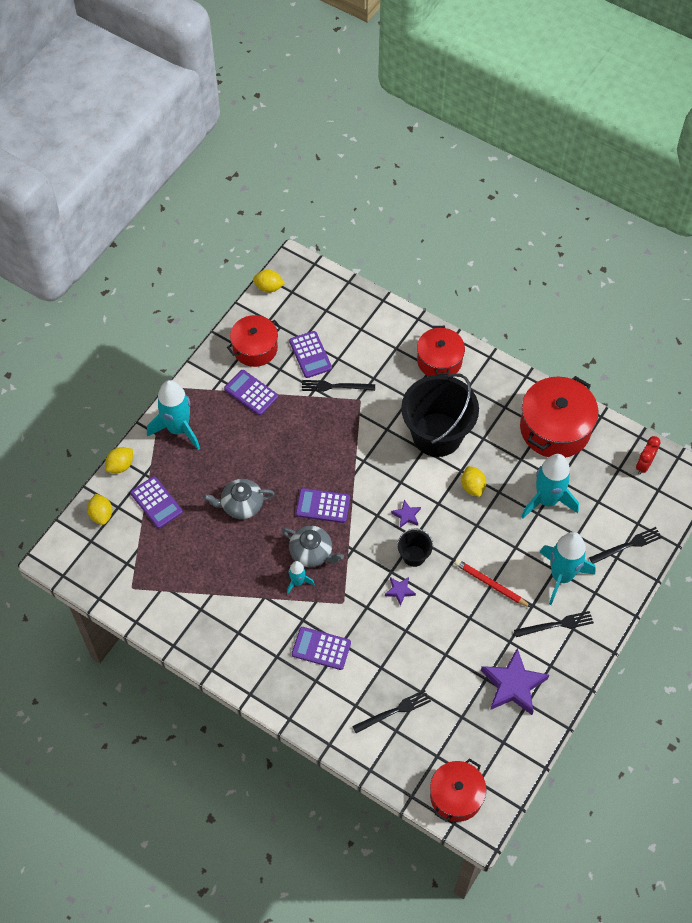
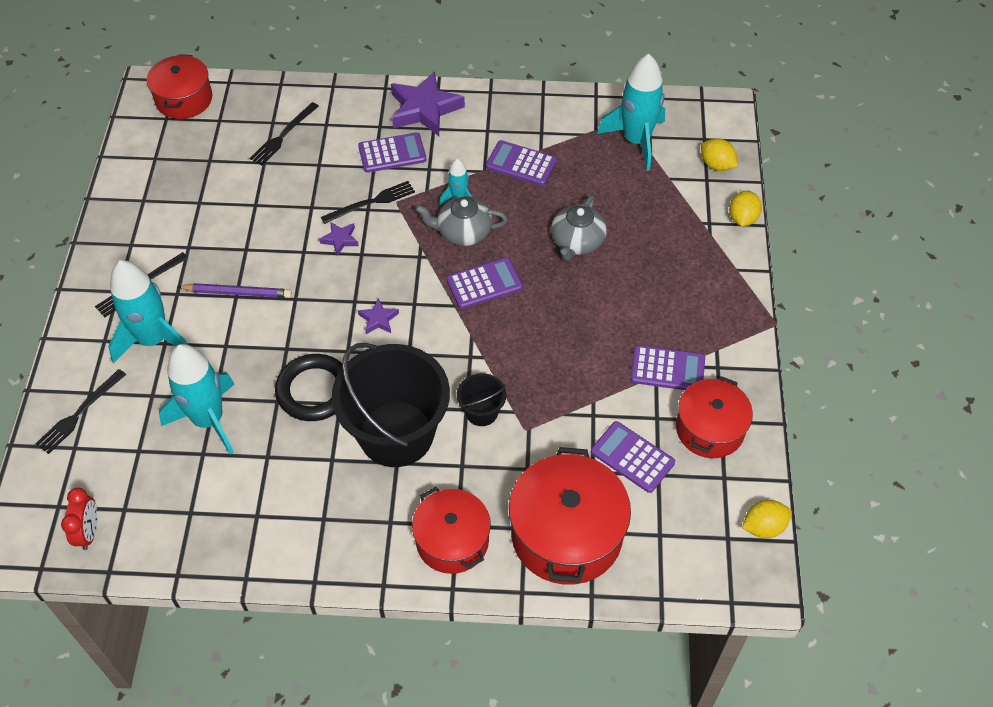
camera: 150 degrees right, 5 degrees down
(156, 502) = (670, 202): purple calculator -> purple calculator (521, 164)
(178, 429) = (716, 286): turquoise rocket -> turquoise rocket (636, 141)
(241, 505) = (577, 242): grey teapot -> grey teapot turned 150 degrees clockwise
(335, 386) = (569, 431): black fork -> black fork (371, 202)
(414, 556) = (344, 281): black bucket -> black bucket (481, 412)
(472, 487) = (314, 390): yellow lemon -> black ring
(490, 584) = (238, 293): red pencil -> purple pencil
(513, 685) = (166, 209): purple star -> purple star (424, 109)
(555, 428) = (238, 523): red pot -> red pot (566, 534)

